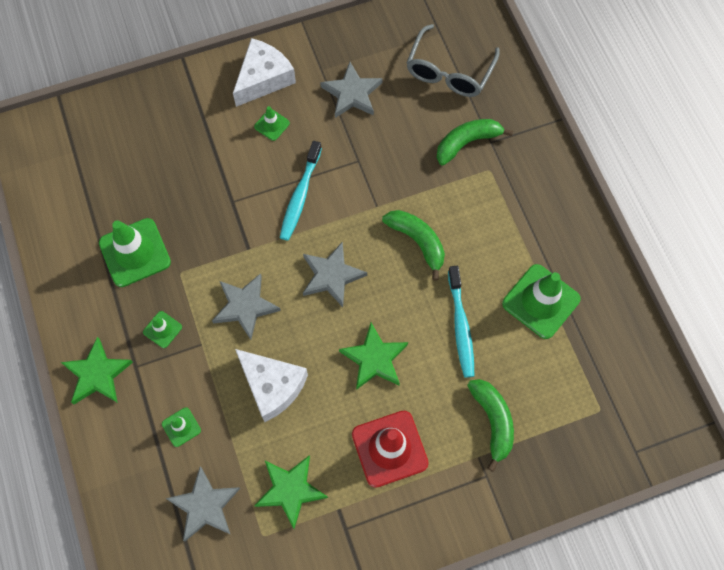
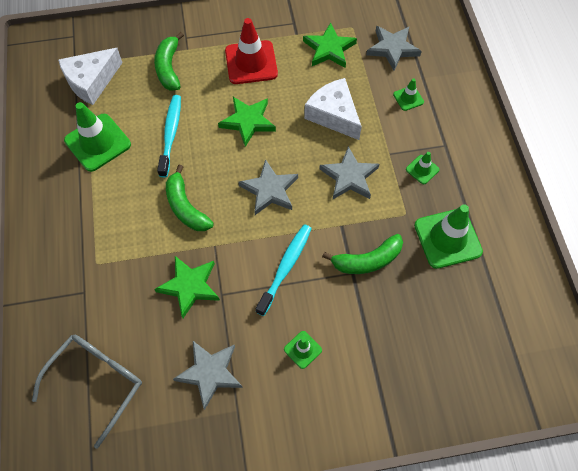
camera: 170 degrees left, 5 degrees down
(97, 374) = (477, 144): green star -> green star (190, 286)
(263, 78) = (304, 410): white cheese -> white cheese (91, 81)
(467, 143) = (108, 295): green banana -> green banana (367, 260)

